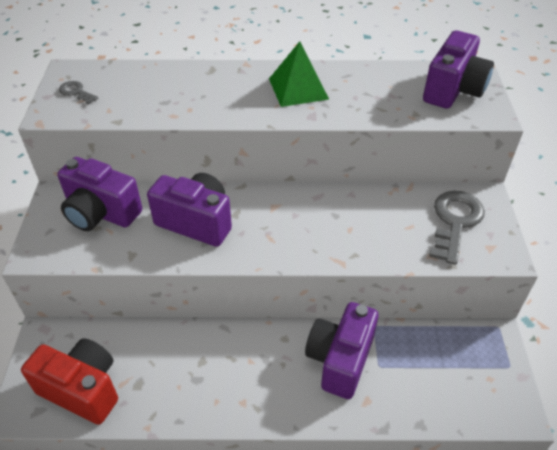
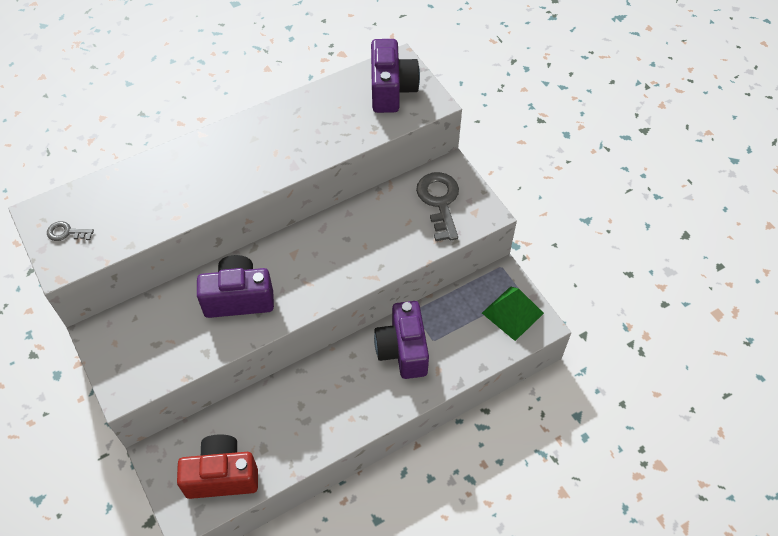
camera: 30 degrees left, 10 degrees up
(101, 213) = (151, 329): purple camera -> none
(298, 88) = (265, 142): green pyramid -> green pyramid (512, 313)

